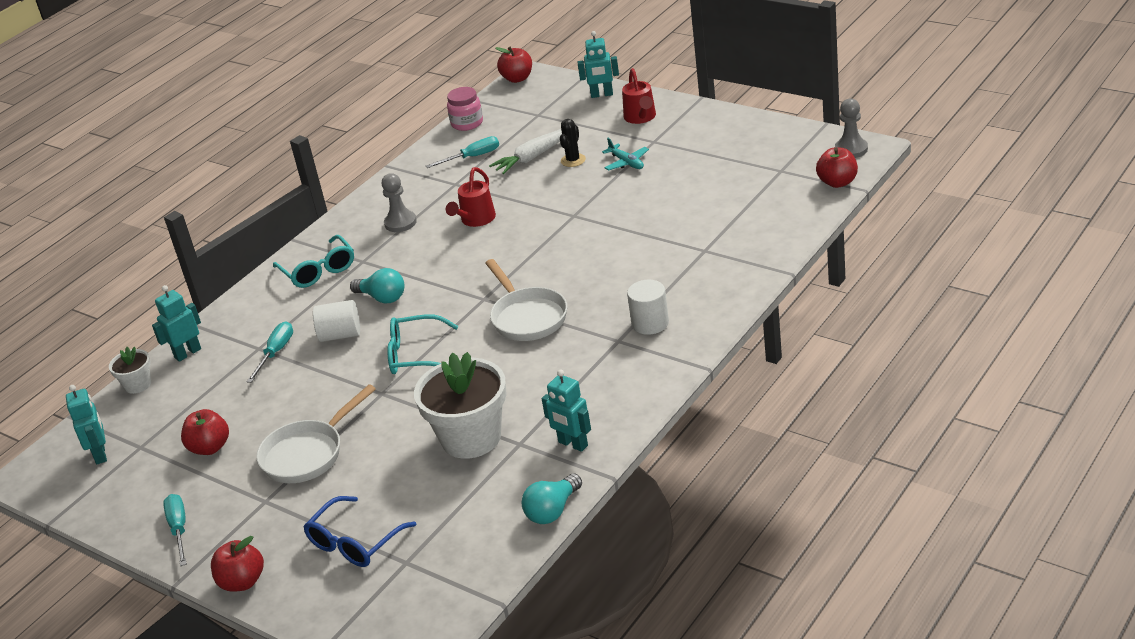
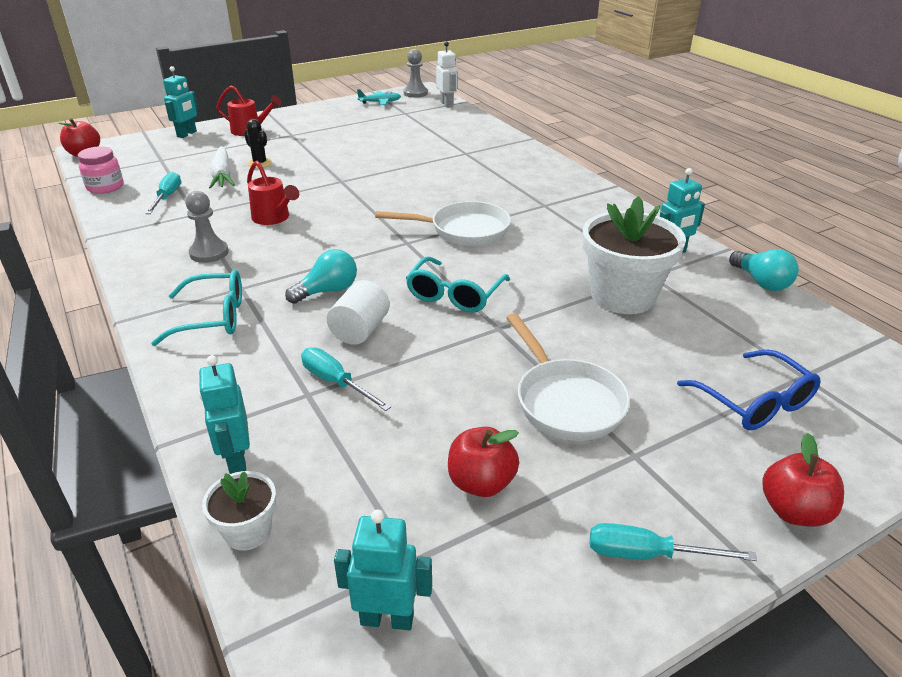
camera: 70 degrees left, 0 degrees up
(626, 163) = (302, 148): turquoise plane -> turquoise plane (380, 102)
(650, 323) = (536, 189): white cylinder -> none
(837, 182) = (447, 104): red apple -> white robot

